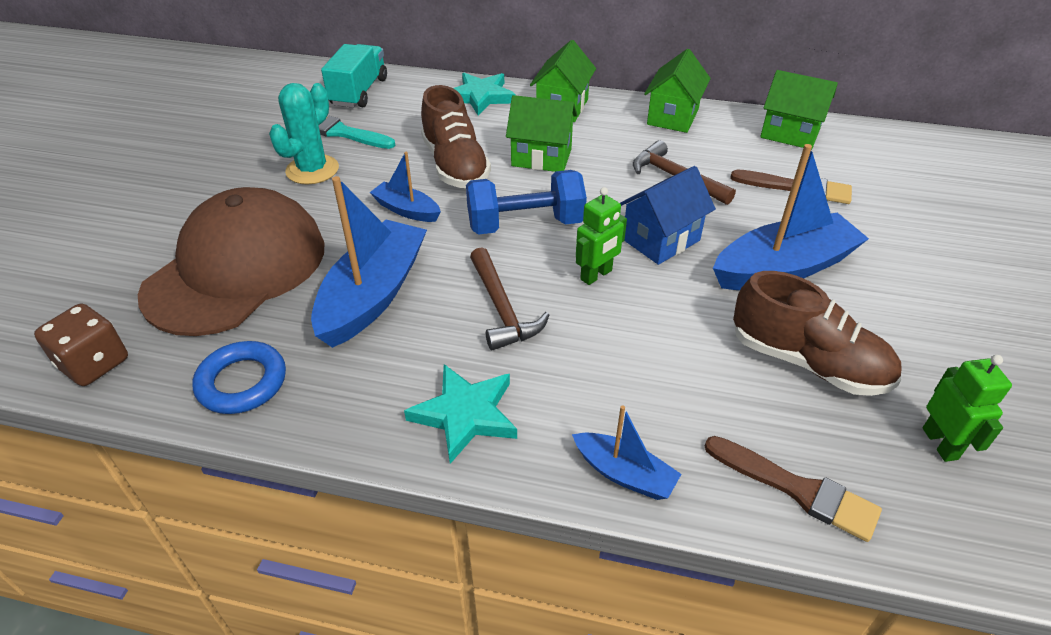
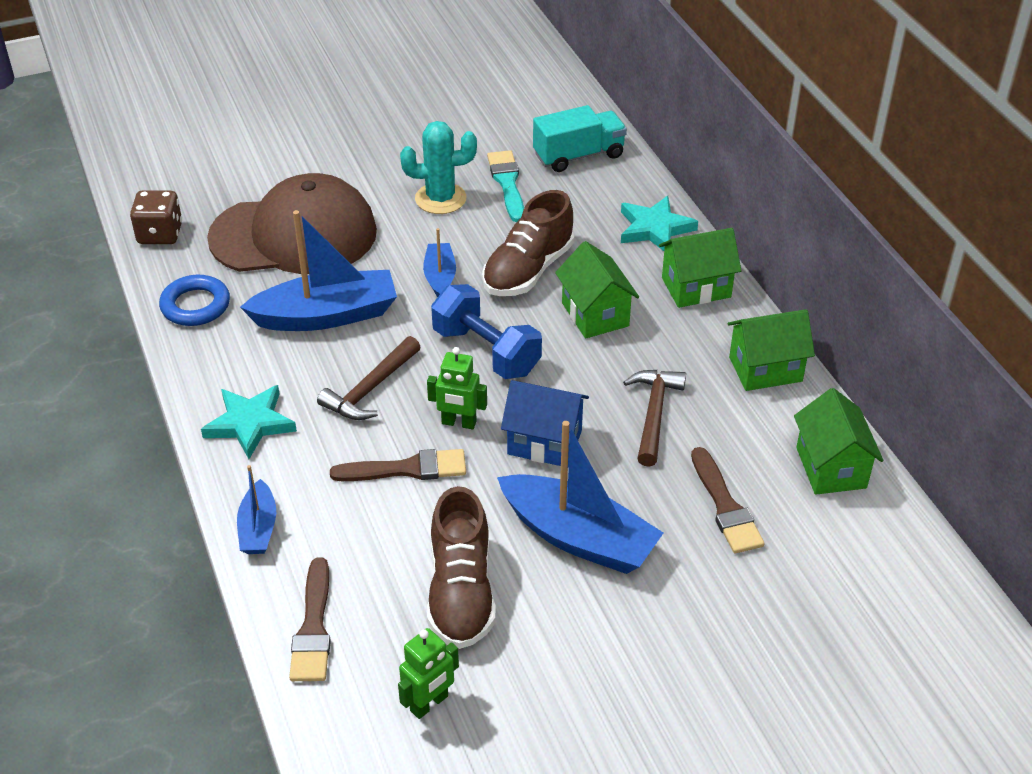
camera: 55 degrees right, 0 degrees up
(627, 330) = (407, 469): none -> brown brush

